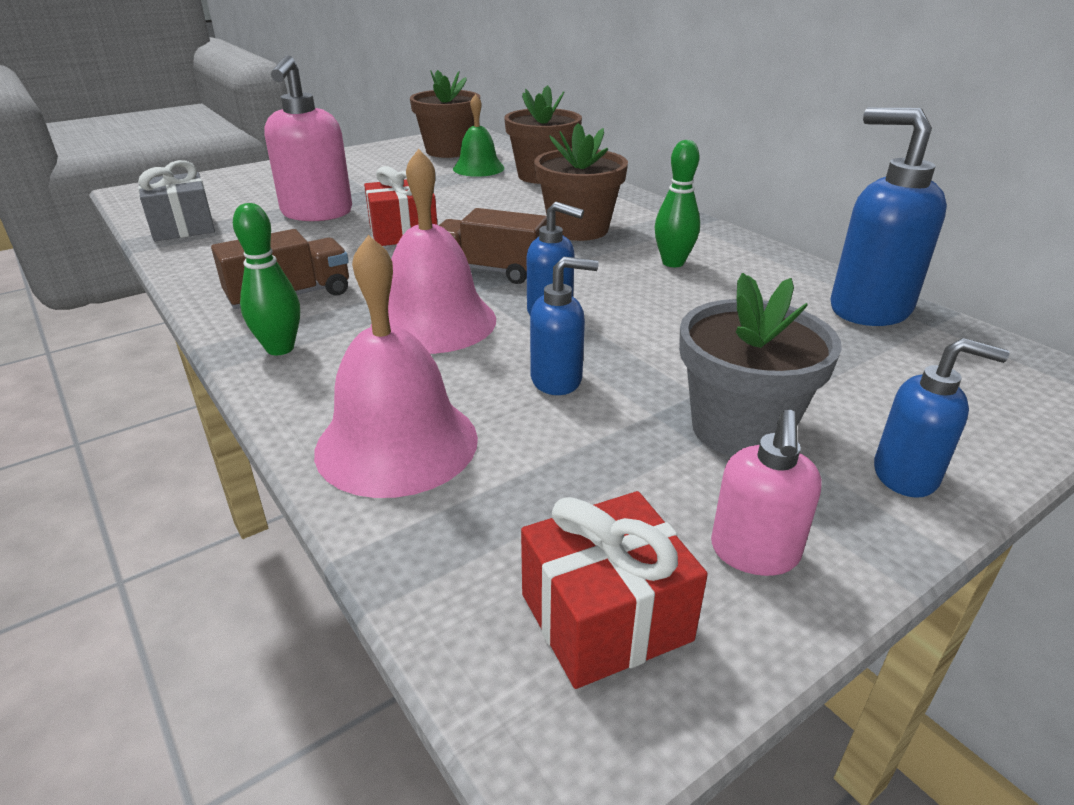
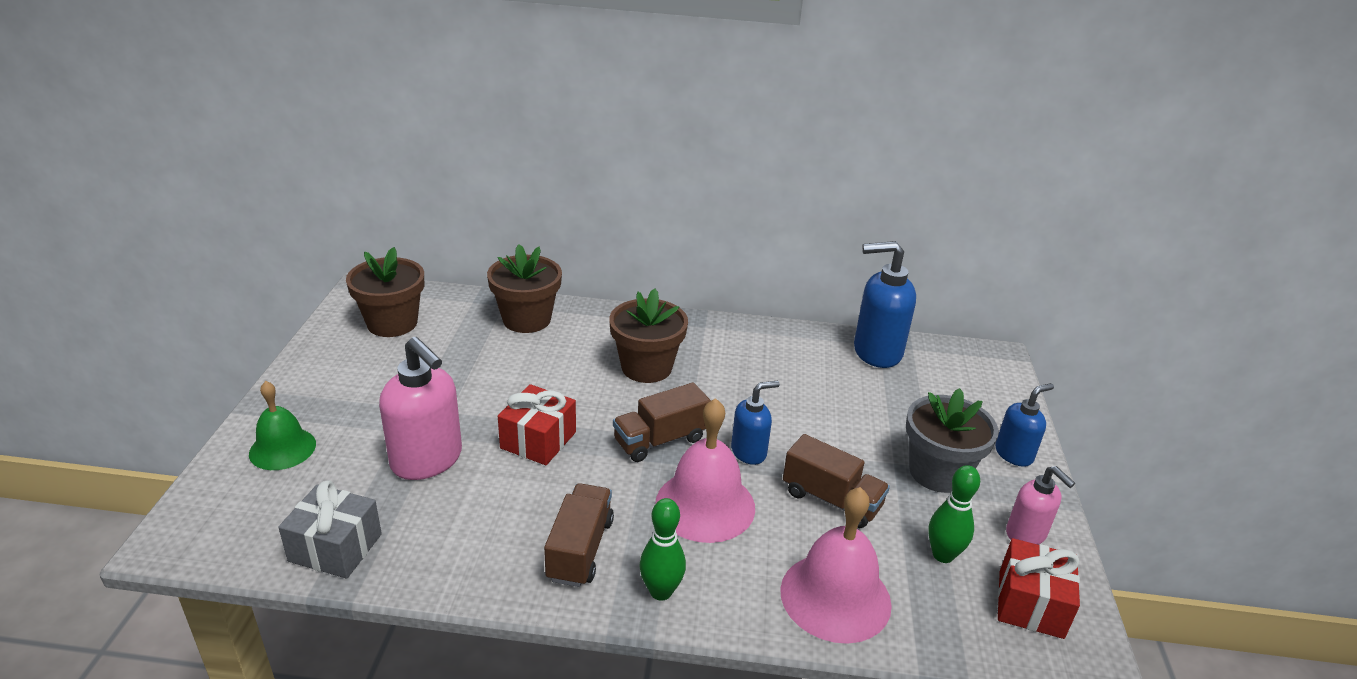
camera: 50 degrees left, 0 degrees up
(478, 168) = (460, 334): green bell -> green bell (282, 448)
(557, 380) = (831, 500): blue soap dispenser -> brown truck
(673, 263) = (745, 368): green bowling pin -> green bowling pin (943, 555)

